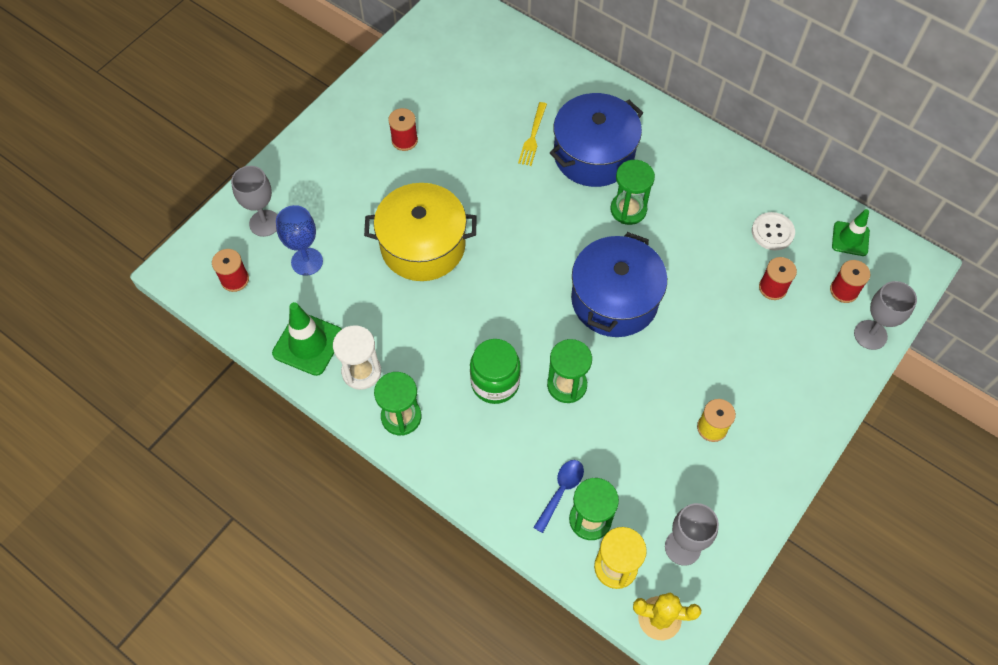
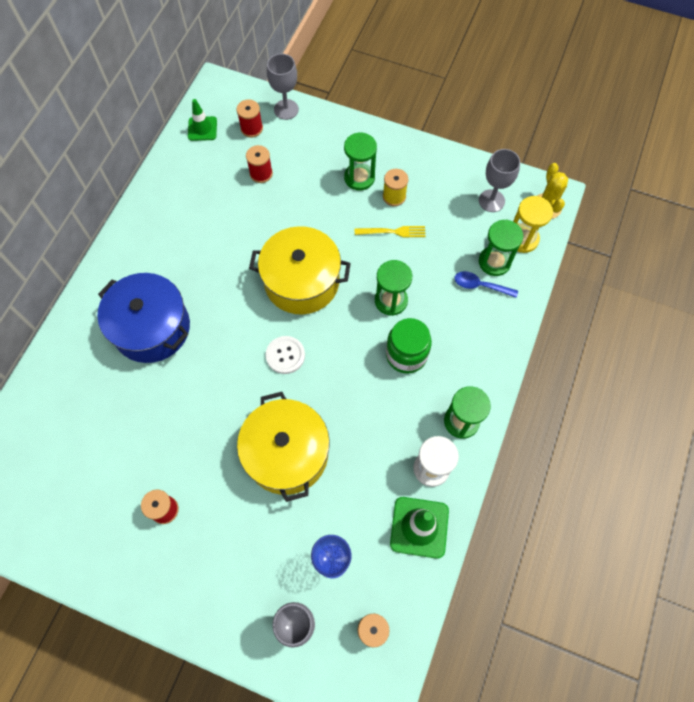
camera: 105 degrees left, 5 degrees up
(533, 137) = (140, 386): yellow fork -> yellow fork (393, 232)
(614, 299) = (302, 281): blue pot -> yellow pot
(628, 209) = (208, 288): green hourglass -> green hourglass (359, 178)
(772, 232) = (207, 180): white button -> white button (285, 355)

